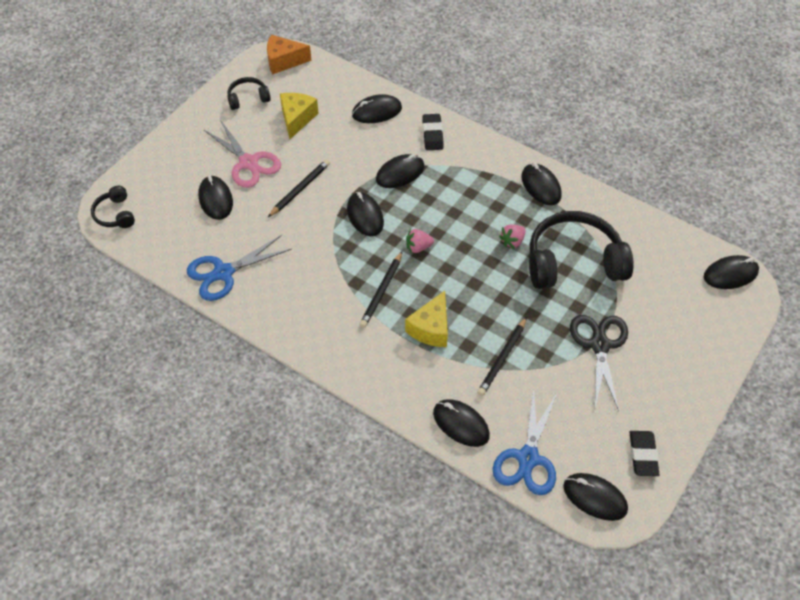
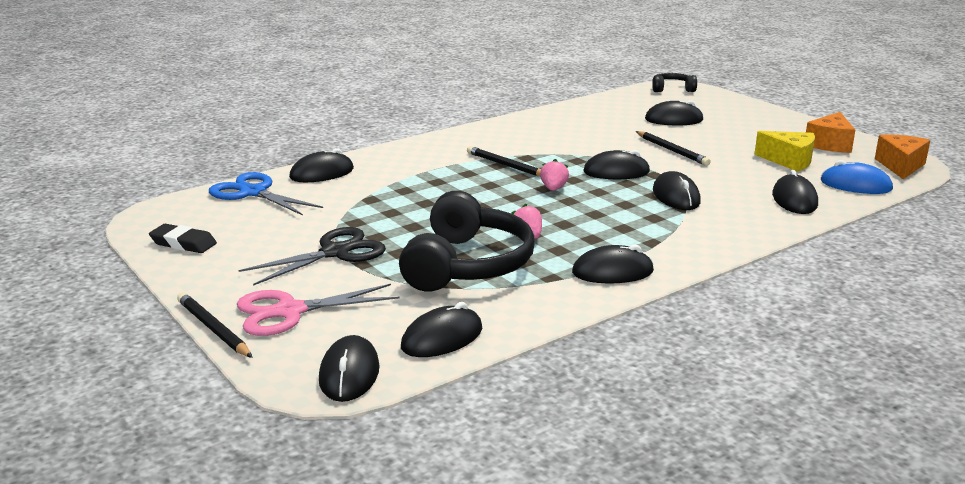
camera: 110 degrees right, 30 degrees down
(223, 273) = (577, 115): blue scissors -> none
(248, 98) = (830, 144): black headphones -> orange cheese
(248, 163) = (722, 135): pink scissors -> pink scissors (290, 311)
(333, 83) = (855, 185): none -> blue mouse
(431, 328) = (441, 178): yellow cheese -> none
(432, 134) = (741, 223): black eraser -> none
(502, 358) = (372, 202): black pencil -> black pencil (213, 329)
(595, 498) = (176, 212): black mouse -> black mouse (442, 338)
(599, 345) = (335, 252): black scissors -> black scissors turned 60 degrees counterclockwise

